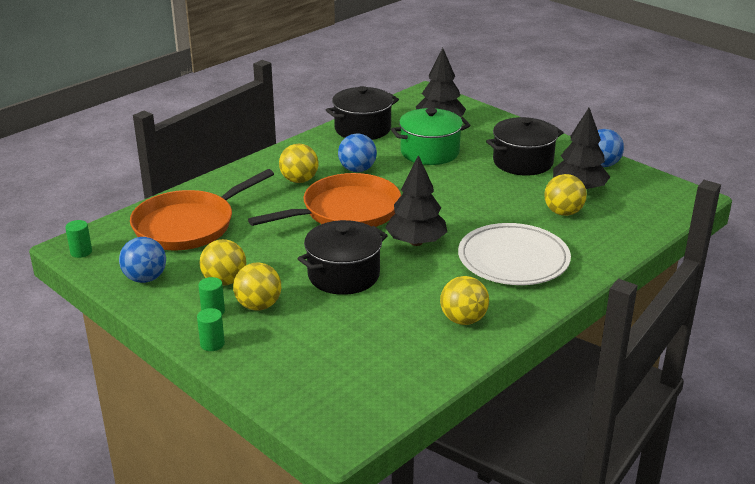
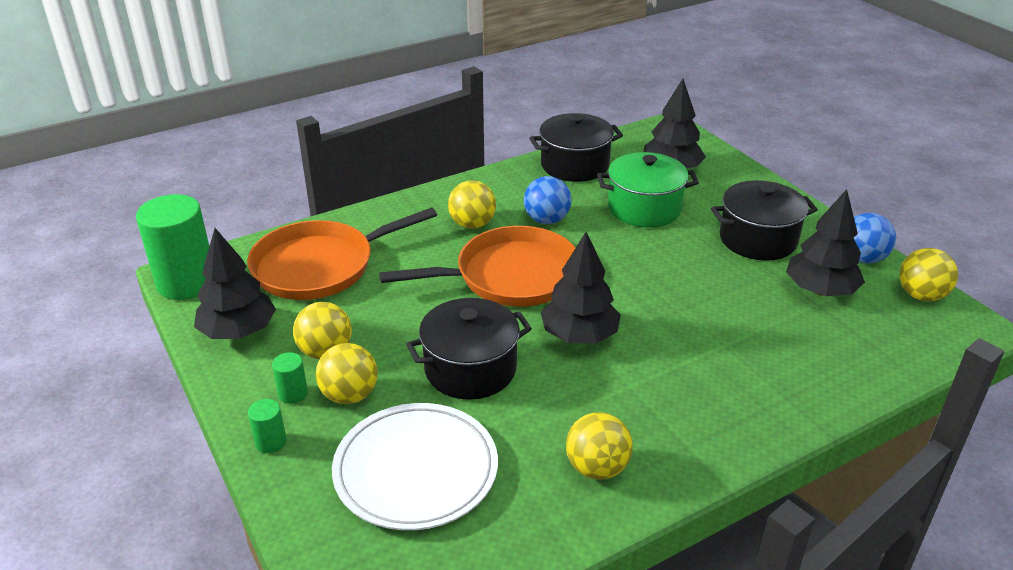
camera: 15 degrees right, 5 degrees up
(81, 252) = (186, 282): green cylinder -> green cylinder, size x2.32
(145, 278) = (238, 331): blue ball -> black tree
(513, 259) = (697, 383): white plate -> white plate (416, 470)
(563, 212) = (787, 323): yellow ball -> yellow ball (921, 295)

